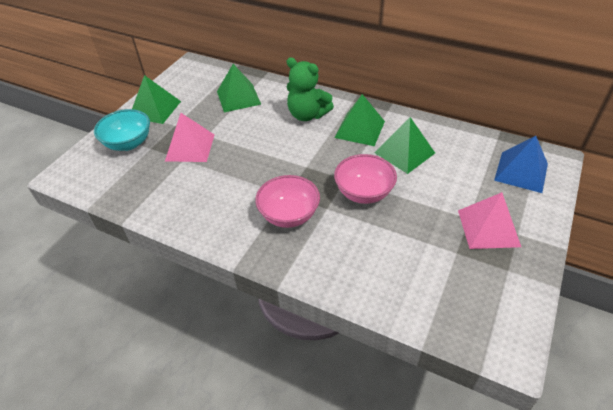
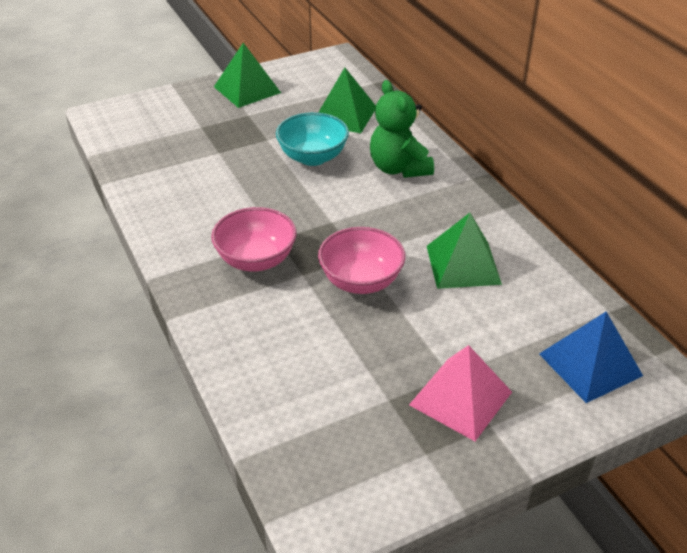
camera: 35 degrees right, 5 degrees down
(128, 143) = (186, 112): turquoise bowl -> turquoise bowl (313, 157)
(190, 147) = (238, 144): pink pyramid -> none
(360, 129) = (441, 213): green pyramid -> none

